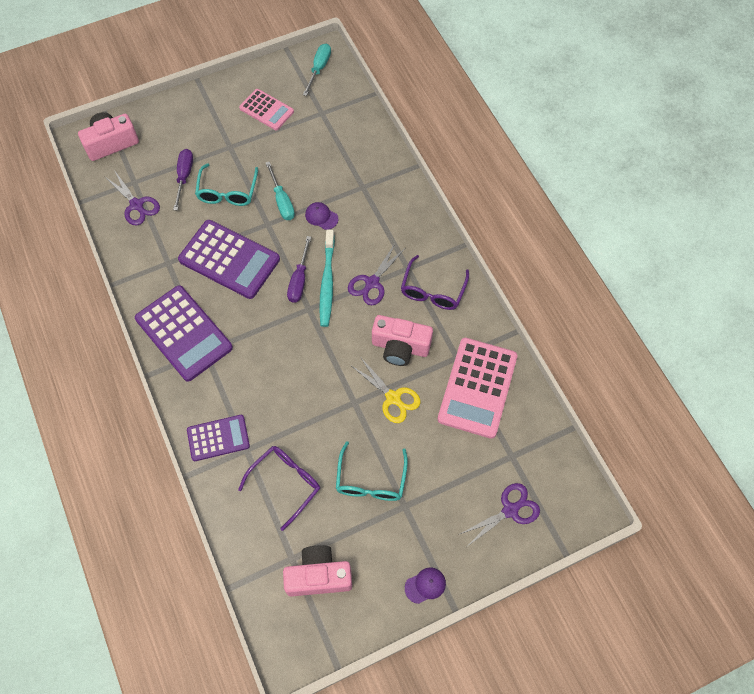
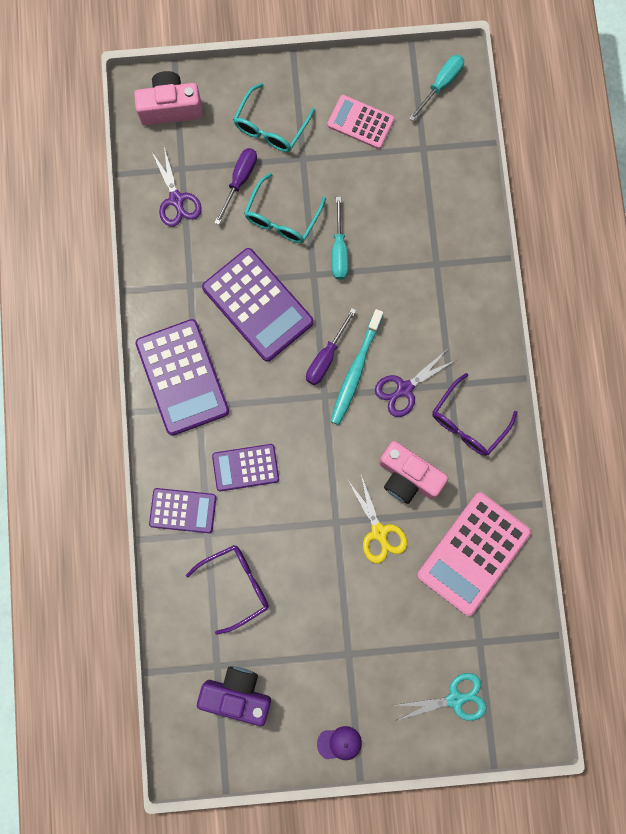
camera: 20 degrees right, 15 degrees up
(261, 385) = (245, 467): none -> purple calculator
(266, 110) = (360, 122): pink calculator -> pink calculator turned 150 degrees clockwise
(318, 576) = (237, 694): pink camera -> purple camera
(321, 216) = (376, 286): purple cap -> none
(371, 480) = (324, 613): turquoise glasses -> turquoise glasses (271, 126)
(510, 510) = (455, 699): purple scissors -> turquoise scissors

